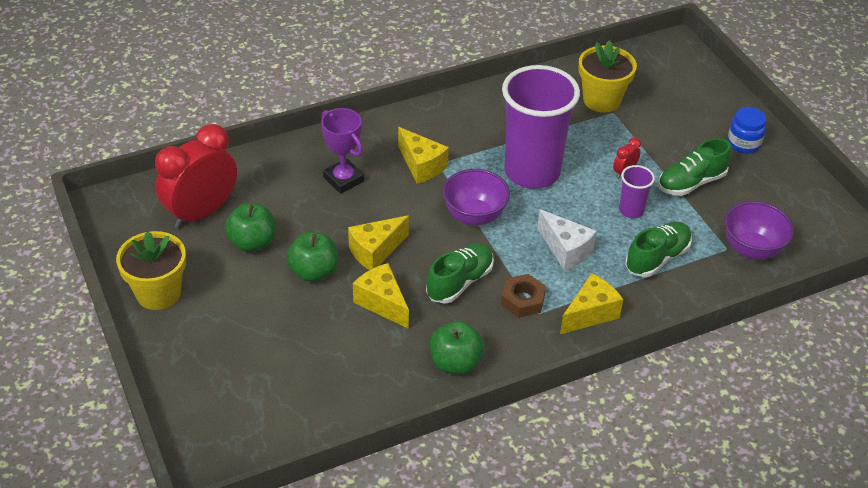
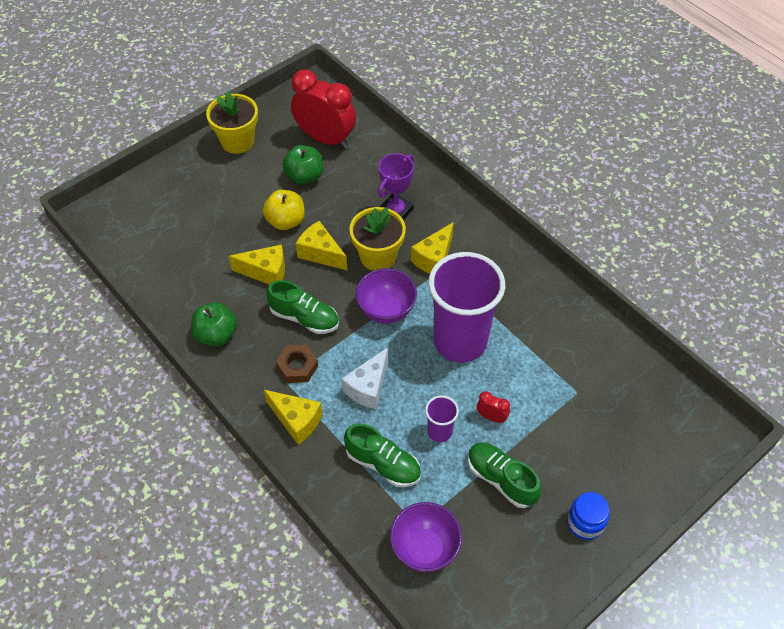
camera: 75 degrees right, 10 degrees up
(314, 272) = (286, 221): green apple -> yellow apple
(382, 303) = (266, 272): yellow cheese -> yellow cheese turned 60 degrees clockwise
(602, 100) = (591, 379): yellow flower pot -> yellow flower pot (378, 256)

